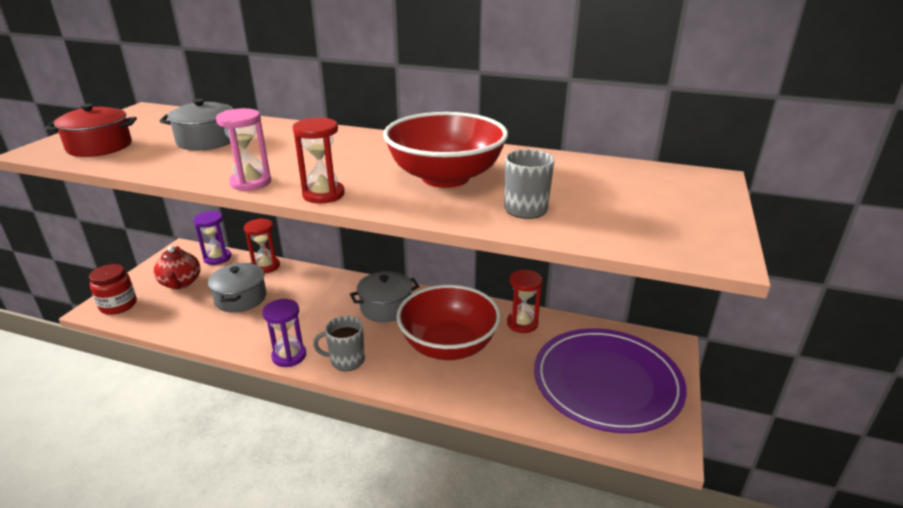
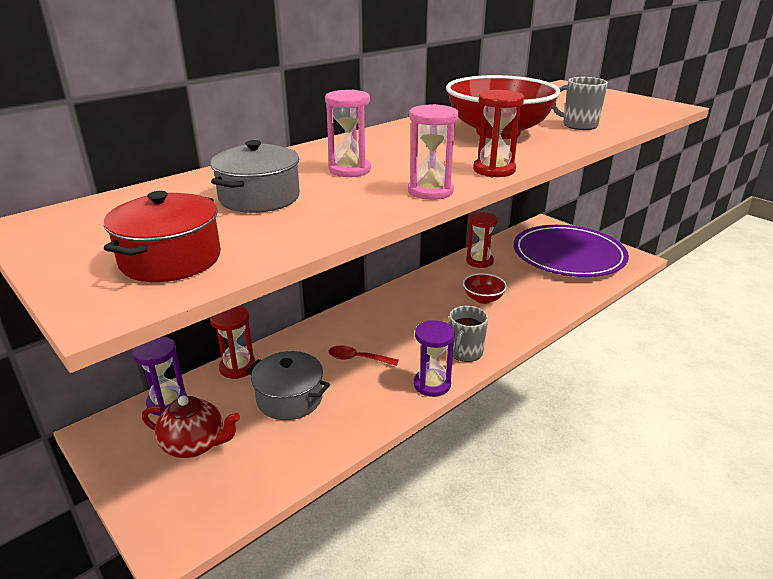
camera: 60 degrees left, 0 degrees up
(118, 305) = (187, 516): red jar -> none
(283, 150) = (349, 170): none -> pink hourglass
(304, 309) = (357, 359): none -> red spoon
(386, 307) = (400, 312): grey pot -> none
(448, 346) = (483, 299): red bowl -> red bowl, size x0.47

